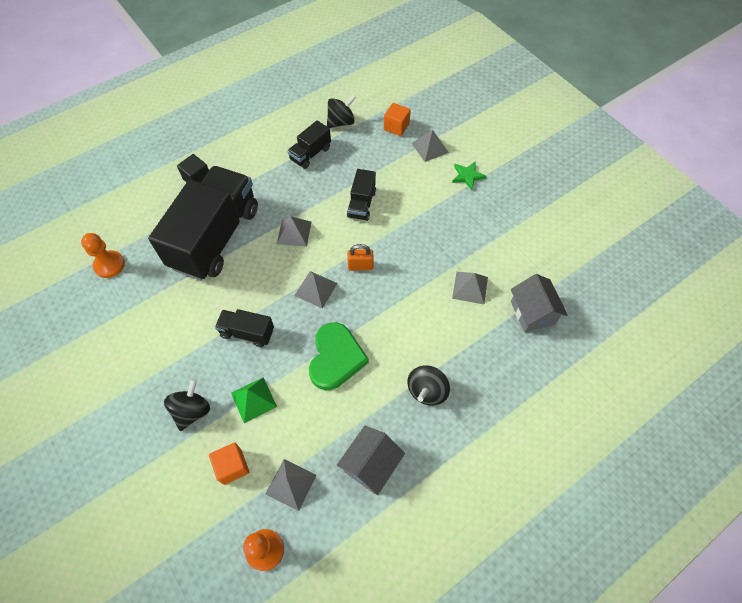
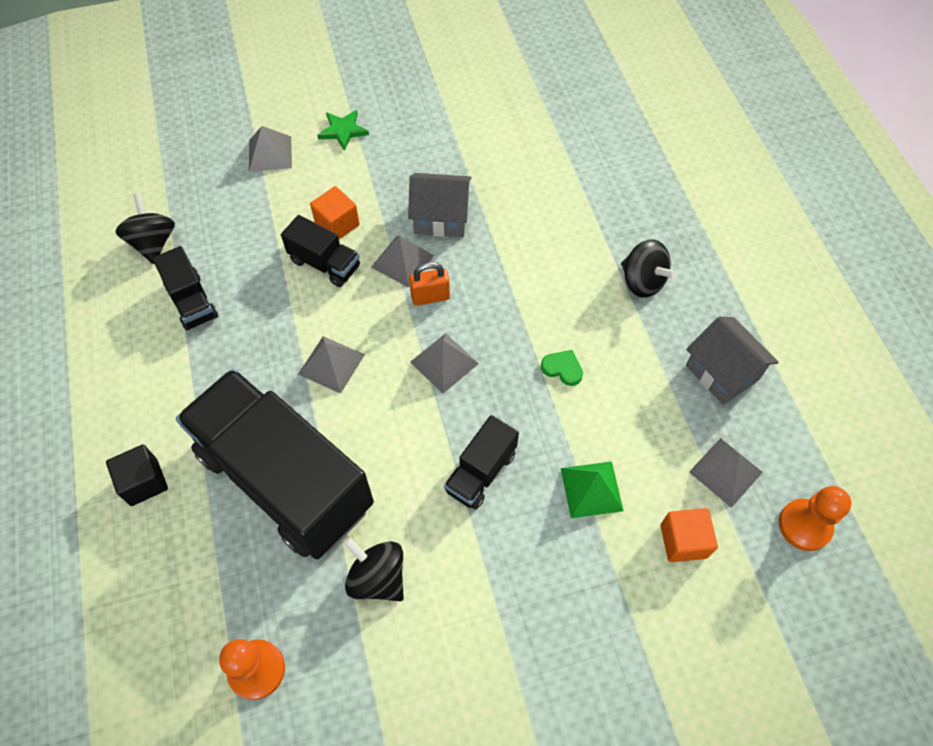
camera: 70 degrees left, 0 degrees up
(192, 411) = (583, 579): black spinning top -> black spinning top (377, 577)
(336, 358) = (562, 368): green heart -> green heart, size x0.44
(360, 266) = (430, 297): orange padlock -> orange padlock turned 60 degrees clockwise
(396, 127) = (207, 179): orange cube -> orange cube (337, 224)
(470, 287) = (515, 189): grey pyramid -> grey pyramid (402, 261)
(532, 312) = (575, 142): grey house -> grey house (441, 218)

